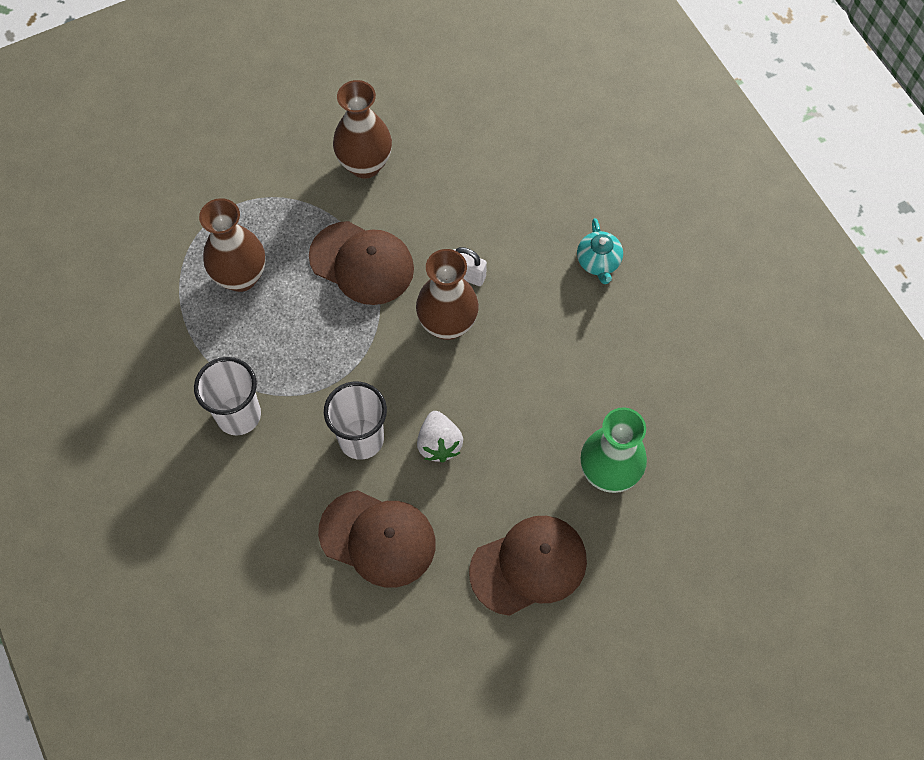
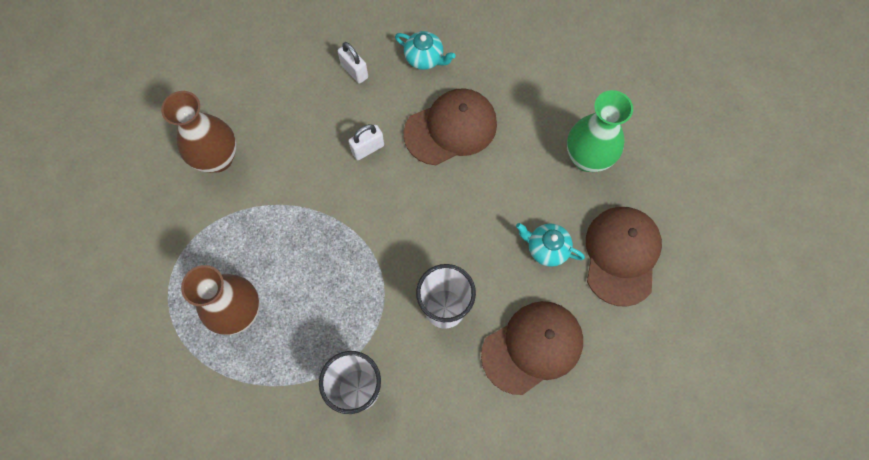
camera: 55 degrees left, 5 degrees up
(362, 263) = (299, 214): brown cap -> brown cap (451, 128)
(439, 444) = (487, 255): white strawberry -> none
(447, 324) = (397, 187): brown vase -> none
(484, 492) = (546, 248): none -> turquoise teapot
(536, 213) = (354, 71): none -> white padlock

